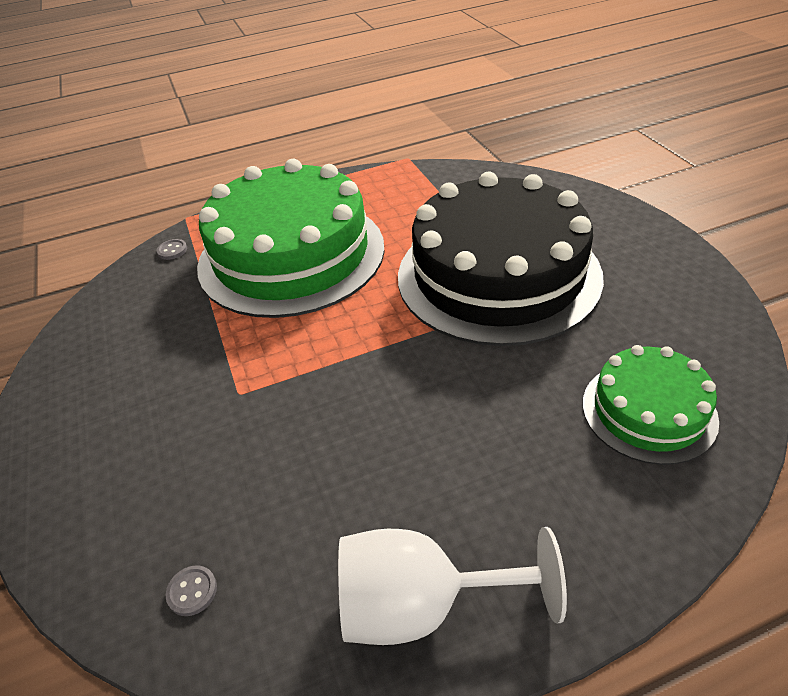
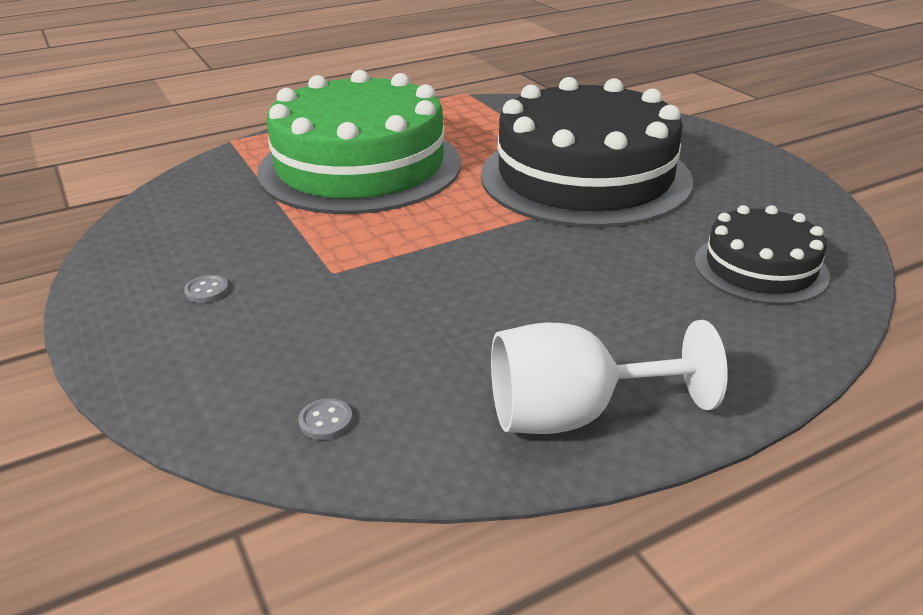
camera: 10 degrees left, 10 degrees down
(172, 250) = (223, 165): grey button -> grey button (207, 290)
(648, 411) = (760, 268): green cake -> black cake

